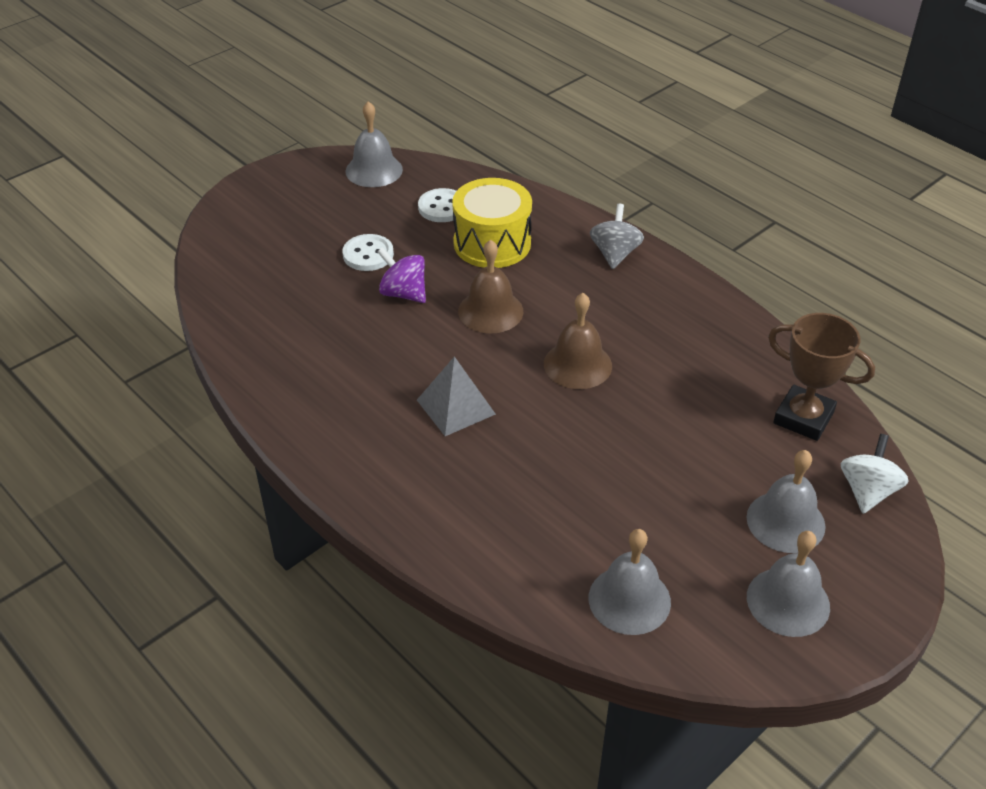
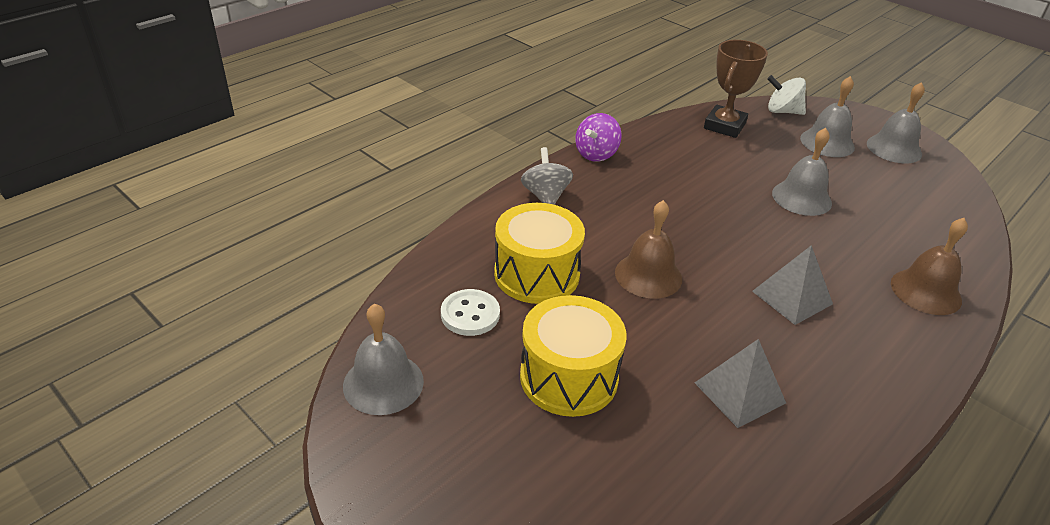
camera: 95 degrees left, 5 degrees down
(338, 346) = (739, 392): none -> grey pyramid
(368, 254) = (569, 377): white button -> yellow drum
(403, 293) = (635, 341): purple spinning top -> purple spinning top (596, 154)
(577, 364) = (706, 223): brown bell -> brown bell (926, 291)
(615, 254) = (545, 196): grey spinning top -> grey spinning top turned 75 degrees clockwise
(629, 599) = (939, 209): grey bell -> grey bell (801, 198)

